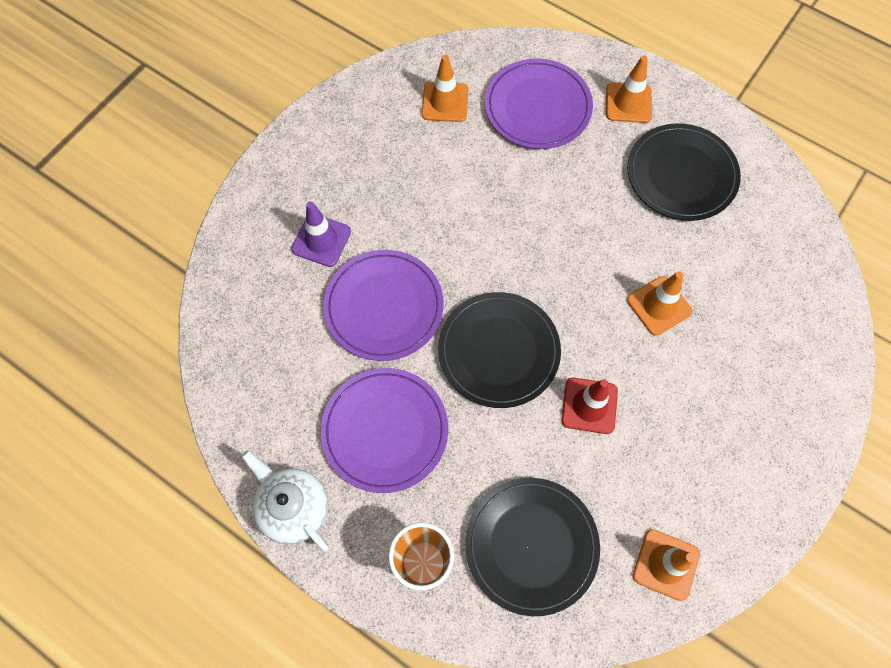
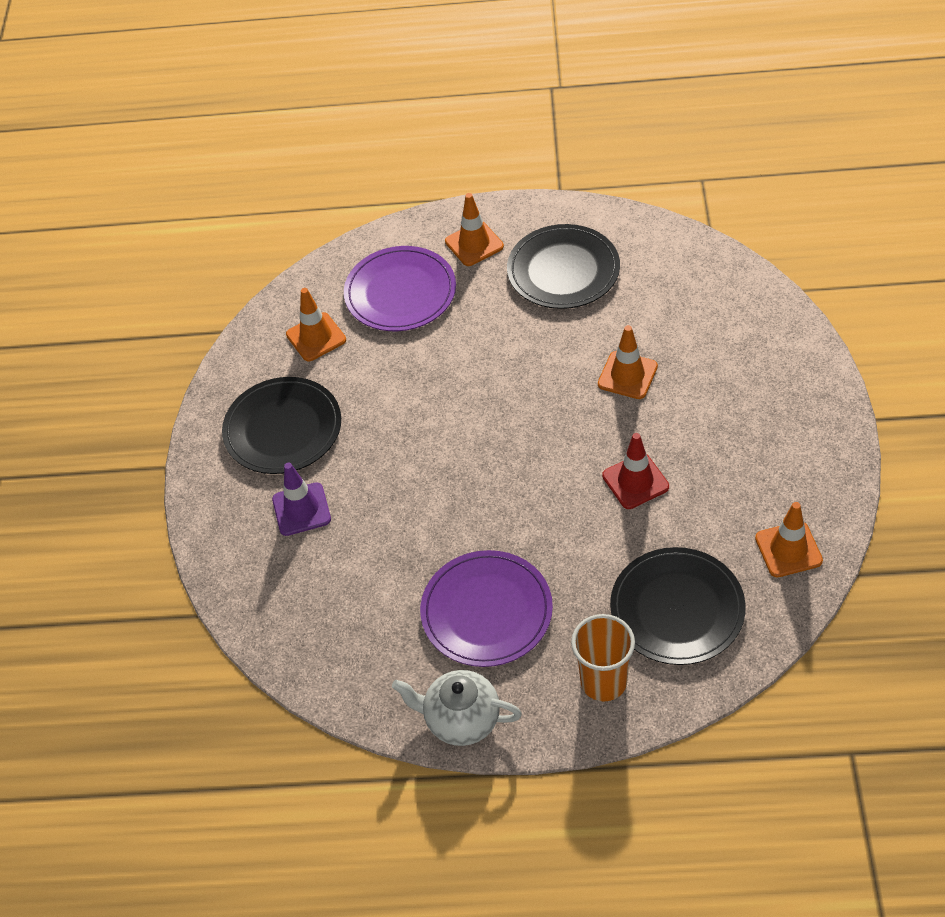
camera: 30 degrees left, 15 degrees down
(384, 307) = (403, 523): purple plate -> none
(498, 351) = (528, 491): black plate -> black plate (283, 429)

